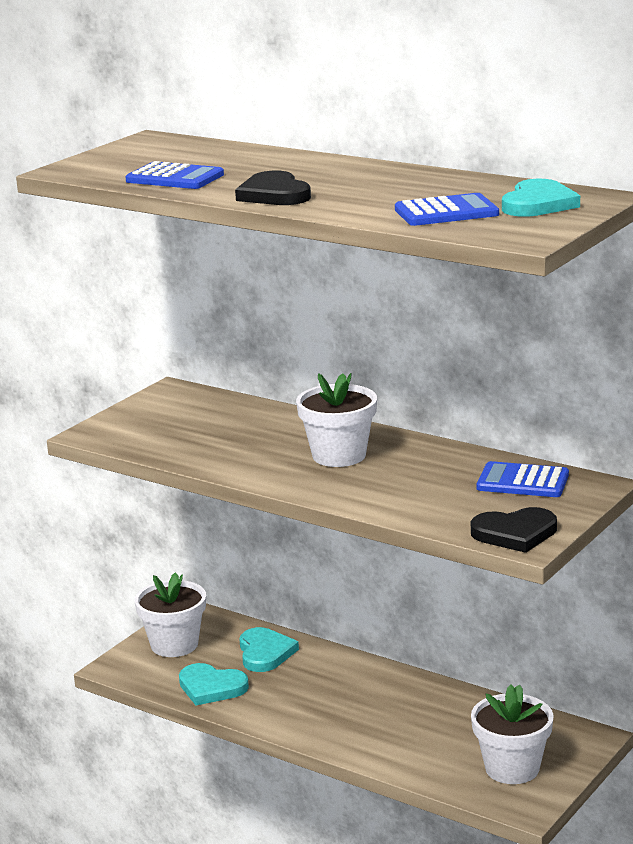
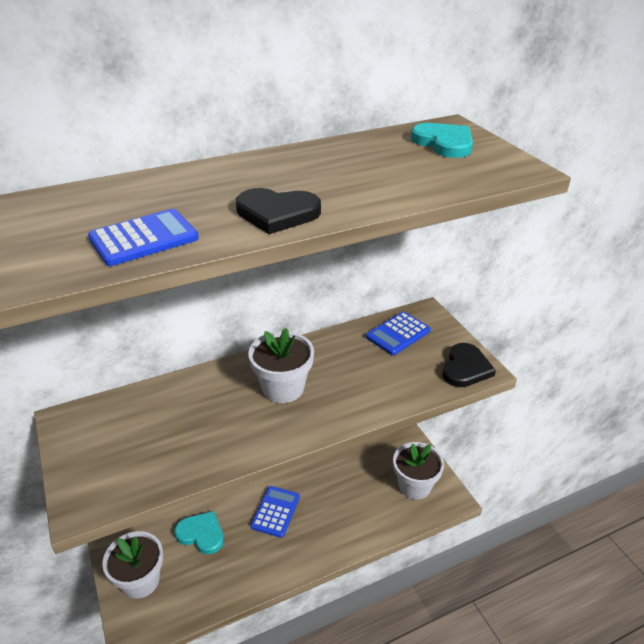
camera: 60 degrees left, 15 degrees up
(211, 687) = (213, 586): turquoise heart -> none
(446, 212) = (425, 172): blue calculator -> blue calculator (275, 511)

